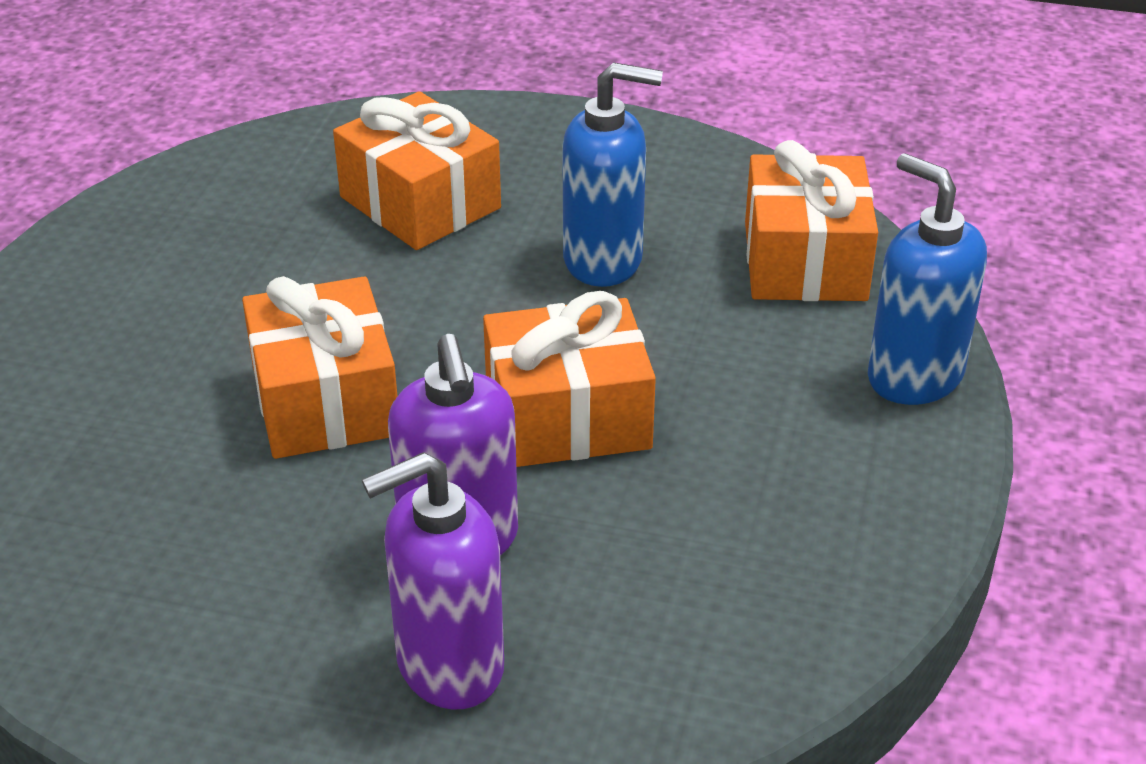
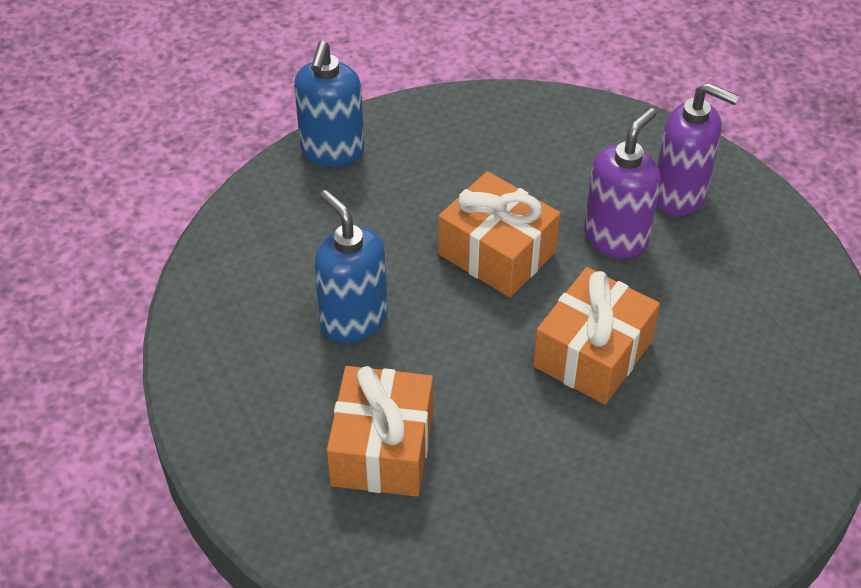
camera: 130 degrees left, 10 degrees up
(804, 261) = (269, 237): orange gift -> none

